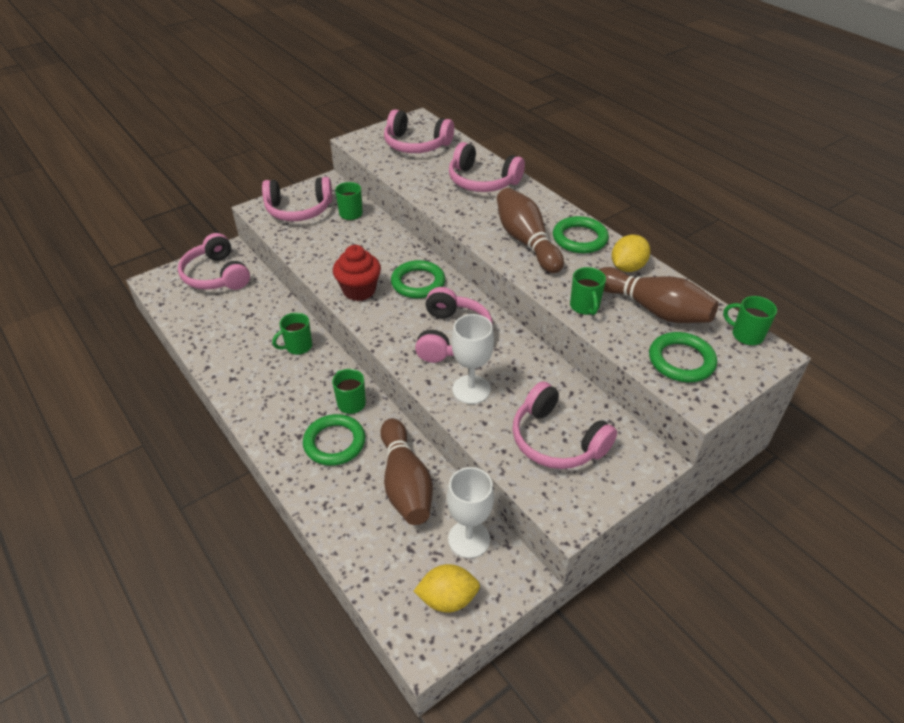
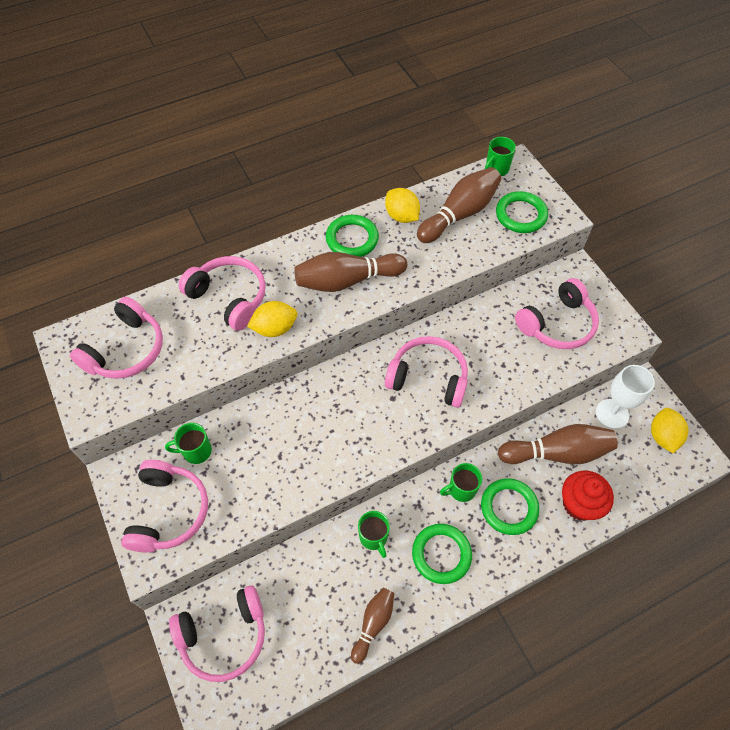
camera: 80 degrees left, 15 degrees up
(220, 355) = (373, 624): none -> brown bowling pin
(359, 290) = (343, 453): red cupcake -> red cupcake (579, 504)
(418, 282) = (342, 396): green ring -> green ring (441, 554)
(457, 208) = (275, 328): none -> yellow lemon
(471, 389) = (497, 373): white goblet -> none
(482, 181) = (229, 297): pink headphones -> pink headphones turned 90 degrees counterclockwise
(584, 307) = (449, 259): green mug -> none

